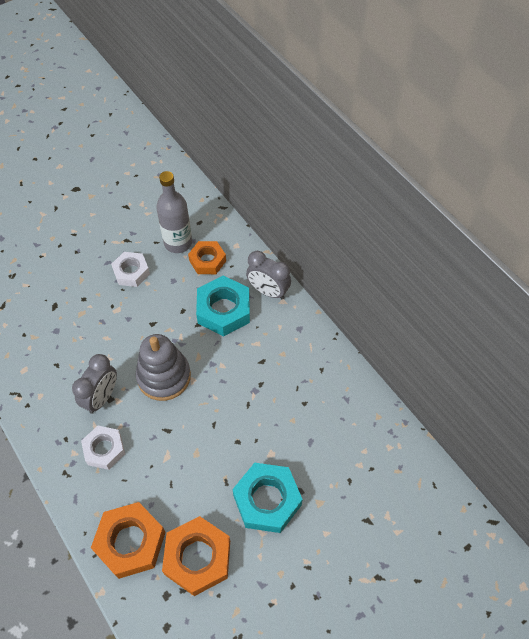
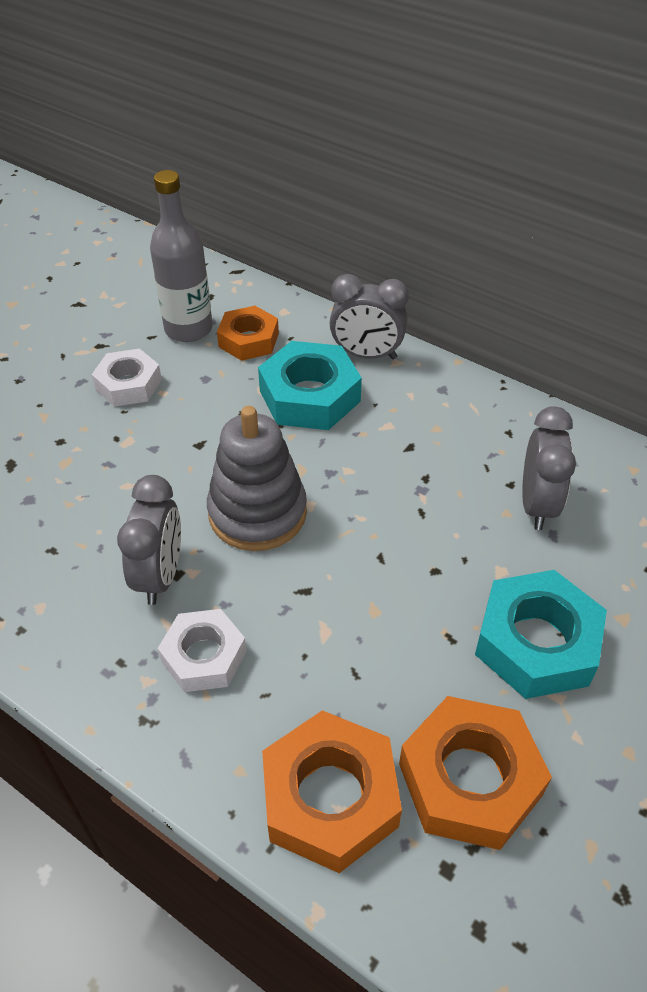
camera: 20 degrees left, 10 degrees down
(311, 421) = (537, 505): none -> grey clock

